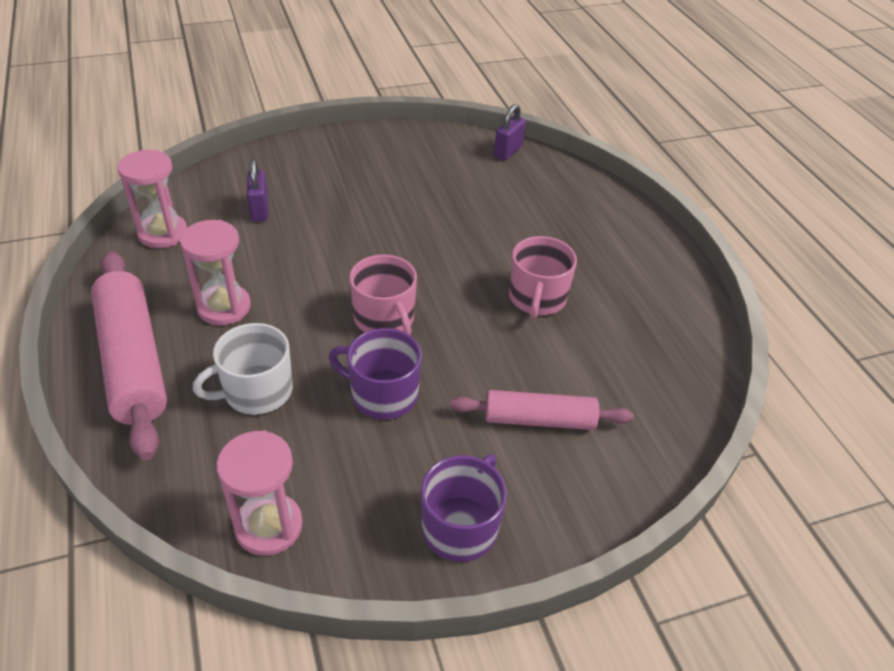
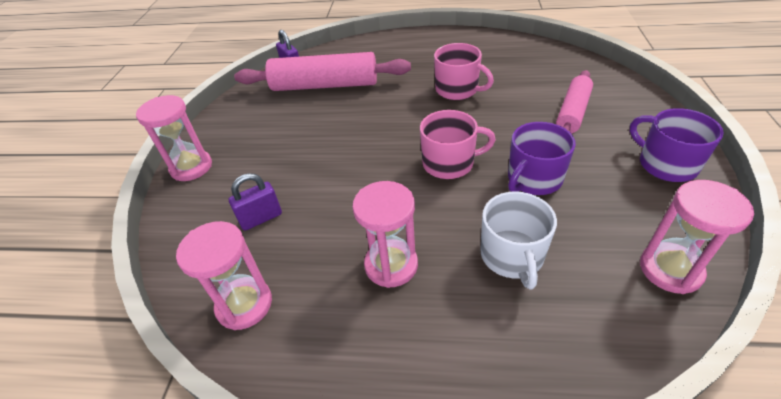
camera: 60 degrees left, 0 degrees up
(133, 361) = (442, 355): pink rolling pin -> pink rolling pin (324, 85)
(260, 210) = (261, 218): purple padlock -> purple padlock turned 45 degrees counterclockwise
(312, 145) = (191, 167): none -> pink hourglass

